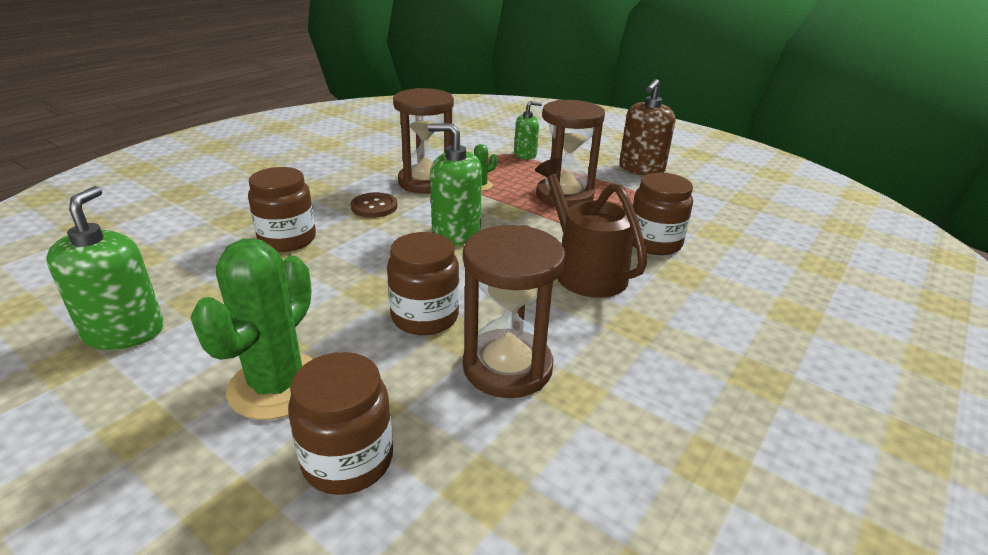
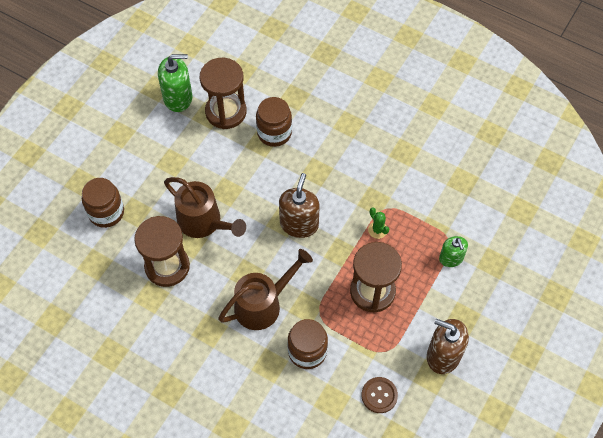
camera: 85 degrees right, 30 degrees up
(277, 386) = (146, 173): green cactus -> none
(374, 207) = (327, 168): brown button -> brown button (379, 395)
(425, 317) = (204, 222): brown jar -> brown watering can
(426, 182) = (375, 192): brown hourglass -> brown hourglass (226, 112)
(456, 233) = (299, 224): green soap dispenser -> brown soap dispenser

